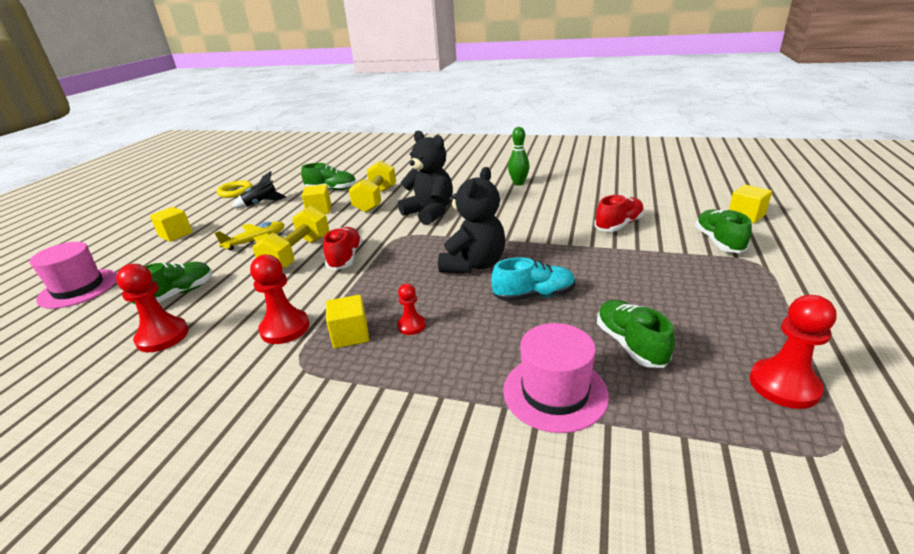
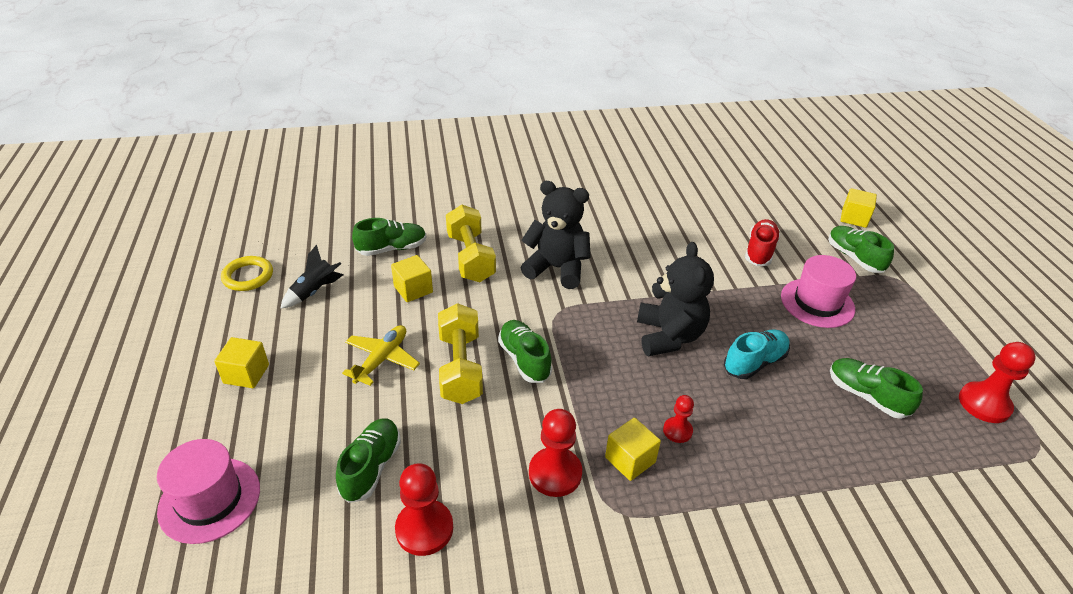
camera: 30 degrees left, 10 degrees up
(345, 258) = (524, 359): red shoe -> green shoe
(518, 183) = (616, 203): green bowling pin -> none
(555, 392) = (848, 463): pink hat -> pink hat (817, 303)

